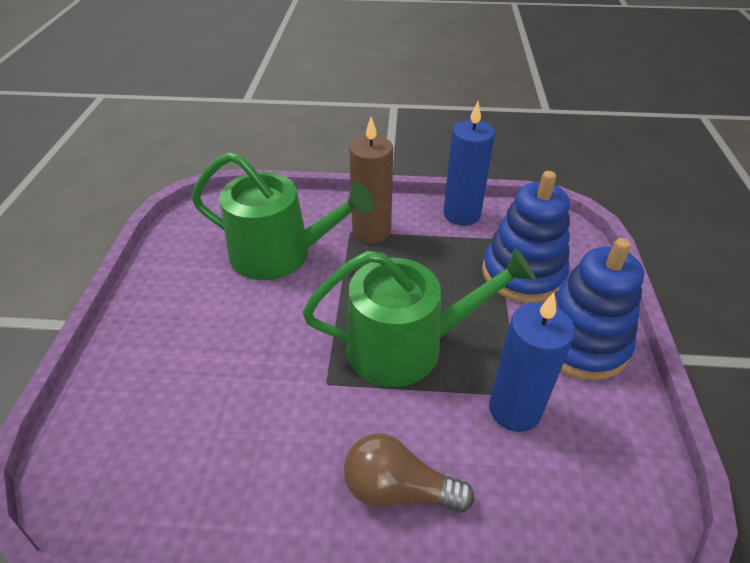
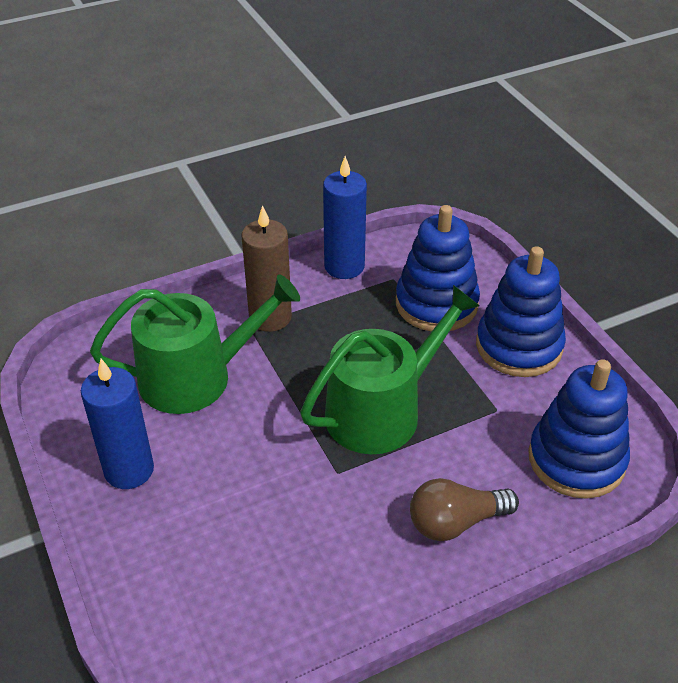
camera: 30 degrees left, 0 degrees up
(514, 409) = (502, 422): blue candle -> blue candle (129, 470)
(572, 488) = (576, 460): none -> blue stacking toy

